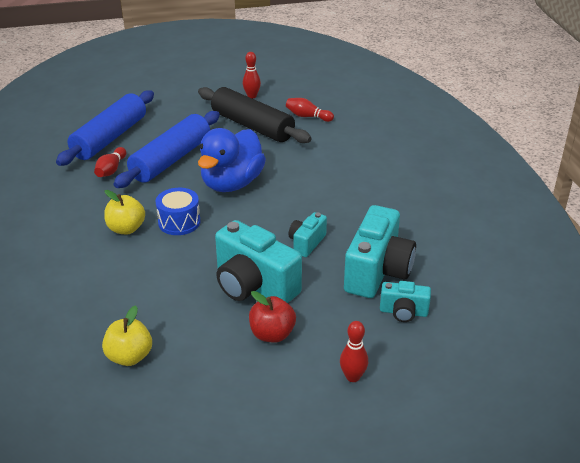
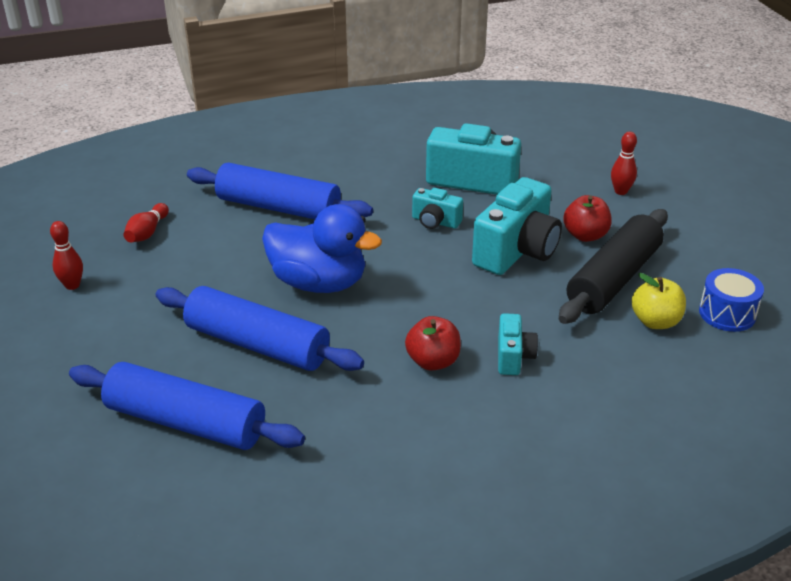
camera: 95 degrees left, 0 degrees up
(111, 170) = (285, 403): red bowling pin -> none
(126, 229) = (433, 361): yellow apple -> red apple
(179, 222) = (411, 317): blue drum -> blue drum (727, 313)
(252, 126) = (167, 278): black rolling pin -> black rolling pin (613, 279)
(335, 167) = (279, 208): none -> blue rolling pin
(403, 312) = (528, 167): turquoise camera -> turquoise camera (513, 357)

